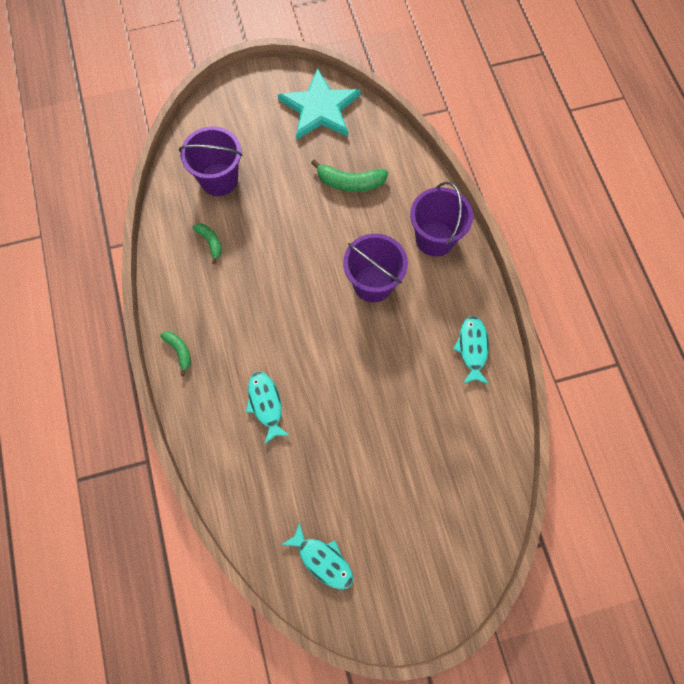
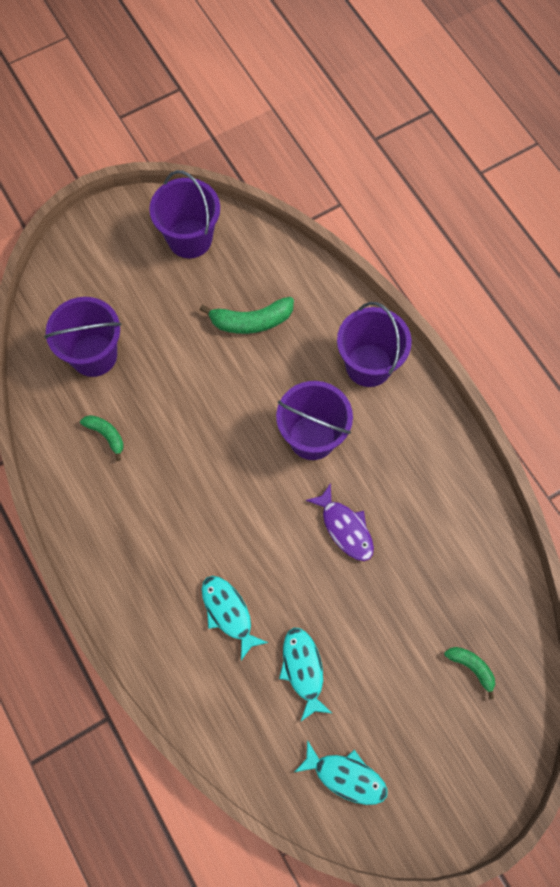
camera: 15 degrees left, 0 degrees up
(179, 351) = (108, 576): green banana -> green banana (471, 667)
(320, 108) = (190, 238): turquoise star -> purple bucket
(379, 362) = (345, 528): none -> purple fish
(472, 348) = (446, 484): turquoise fish -> turquoise fish (303, 670)

